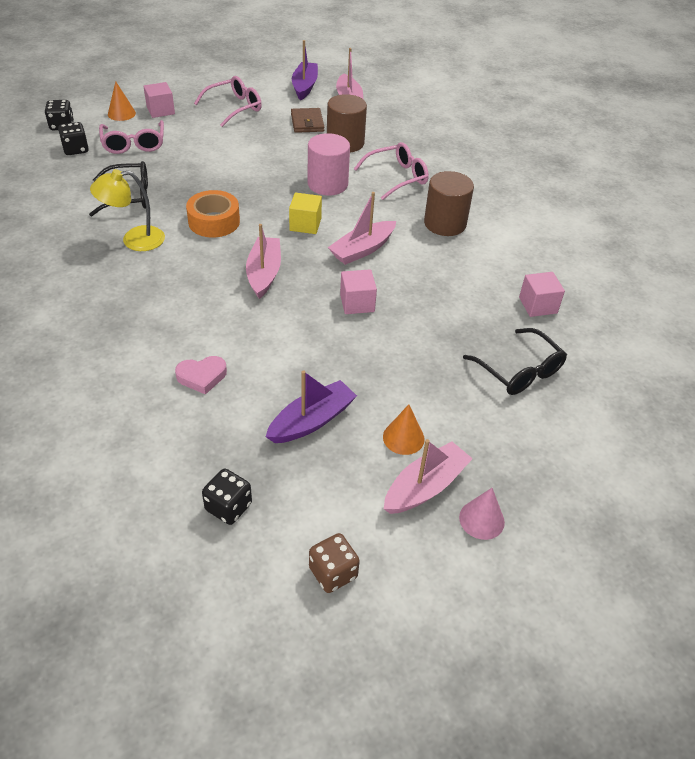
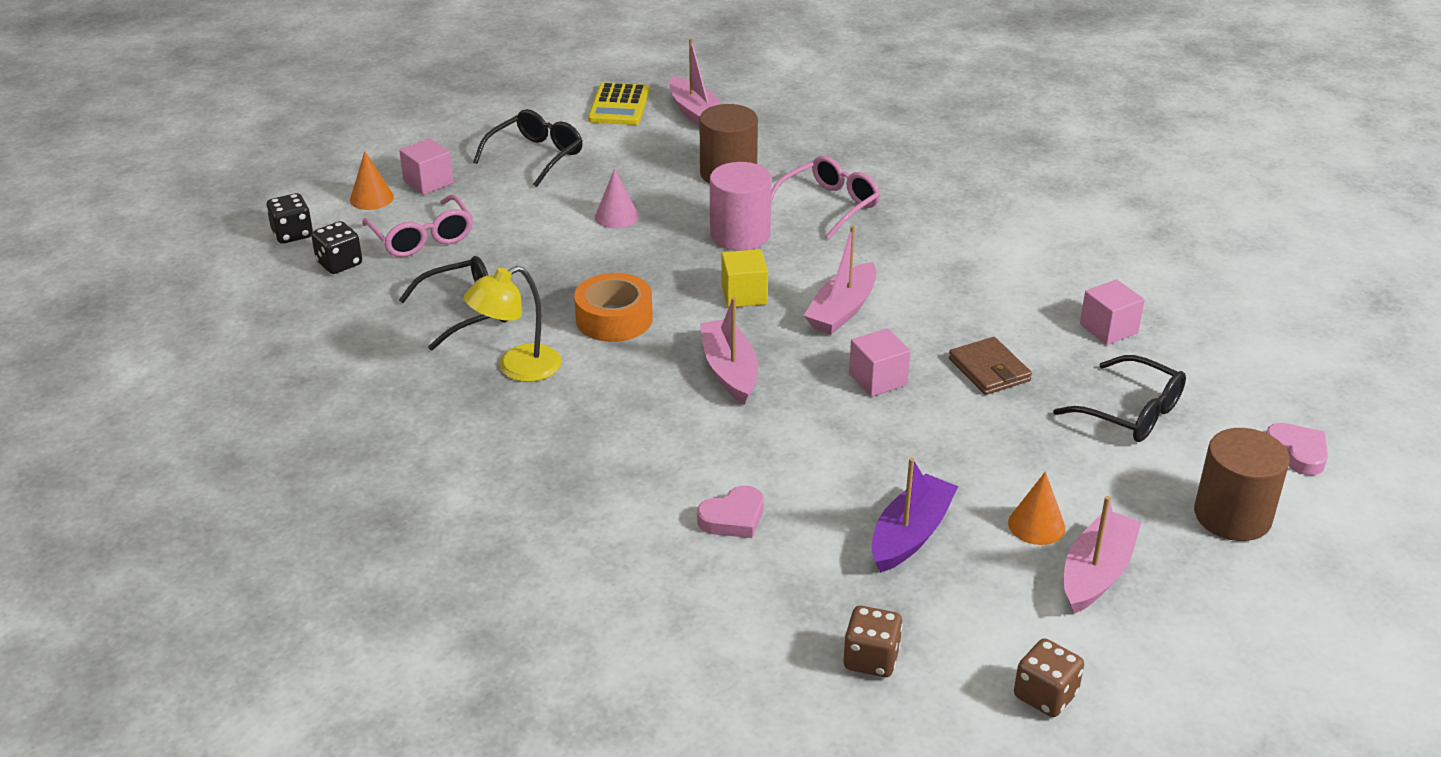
camera: 15 degrees left, 10 degrees down
(228, 507) = (871, 659): black dice -> brown dice
(234, 107) = (536, 156): pink glasses -> black glasses
(304, 86) = (619, 106): purple boat -> yellow calculator
(307, 123) = (656, 156): brown wallet -> brown wallet (989, 370)
(445, 223) = (930, 253): brown cylinder -> brown cylinder (1232, 516)
(481, 519) = (1184, 591): pink cone -> pink cone (616, 216)
(627, 433) = (1297, 452): none -> pink heart

